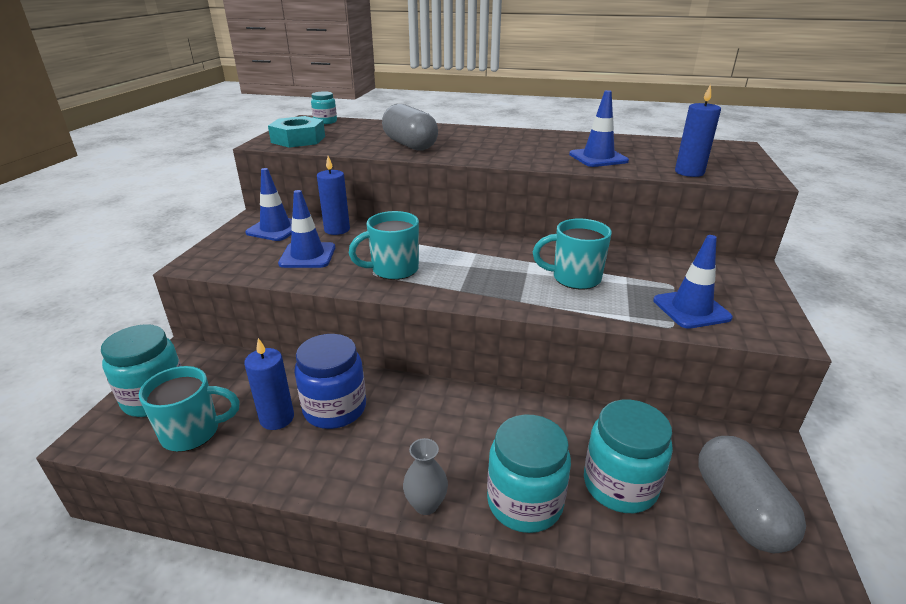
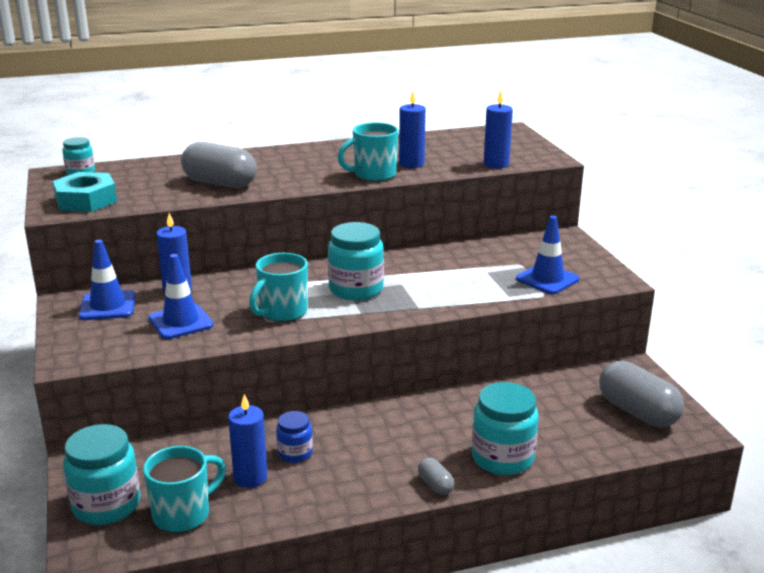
camera: 30 degrees left, 5 degrees down
(335, 408) = (295, 453): blue jar -> blue jar, size x0.56
(426, 504) = (435, 485): grey vase -> grey capsule
(574, 278) = (444, 278): turquoise mug -> turquoise mug (373, 175)
(598, 158) = (411, 164): blue traffic cone -> blue candle
(620, 485) = (556, 425): turquoise jar -> turquoise jar (356, 289)

